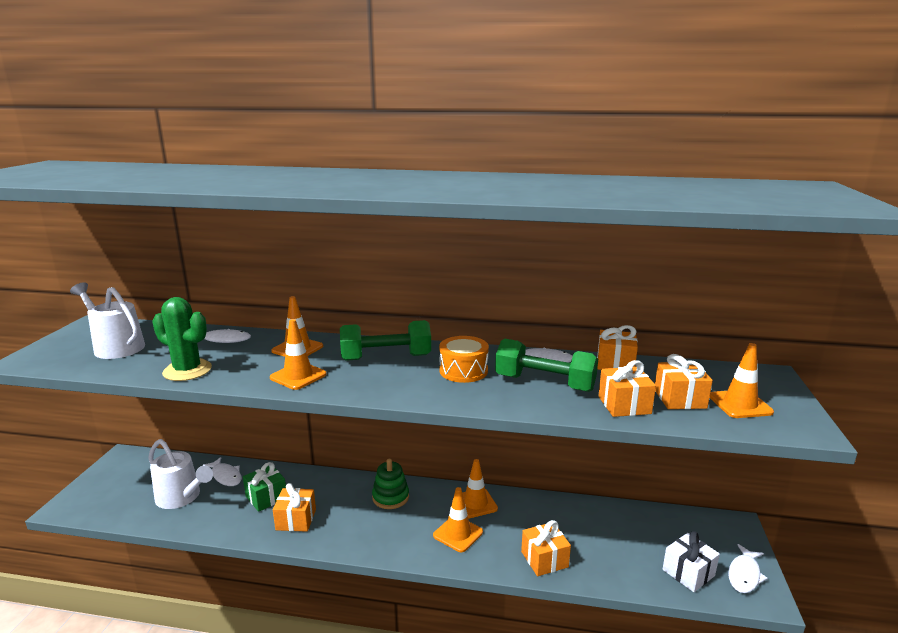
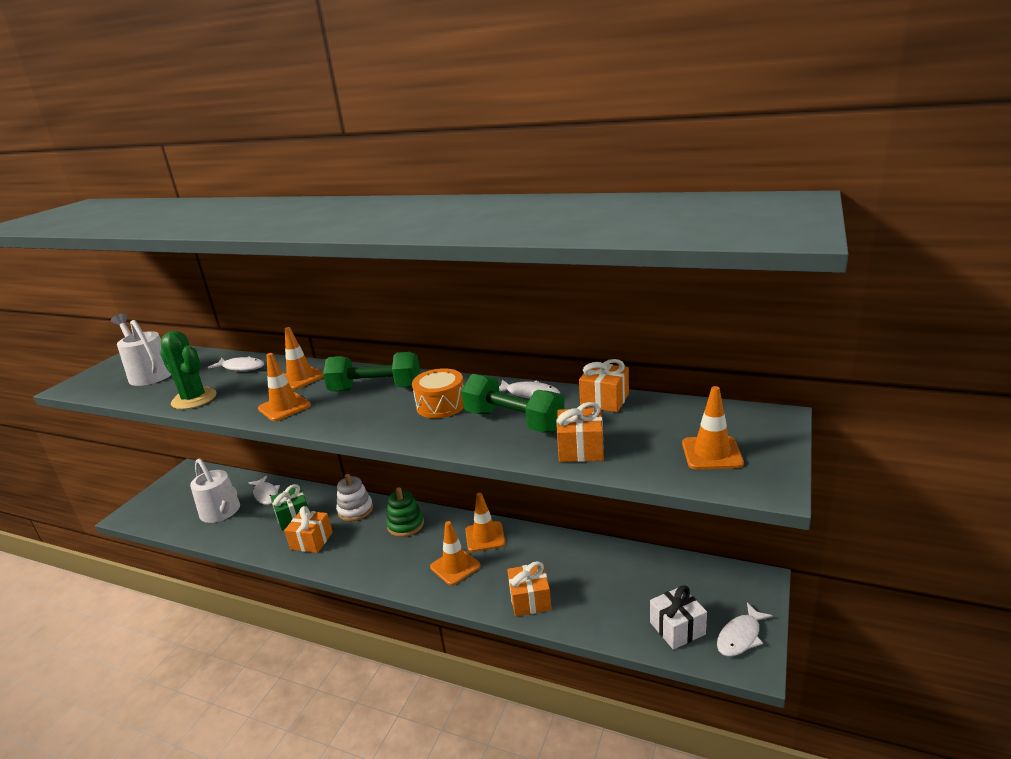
camera: 15 degrees right, 5 degrees up
(331, 486) = (355, 510): none -> white stacking toy
(679, 399) = (647, 444): orange gift -> none

